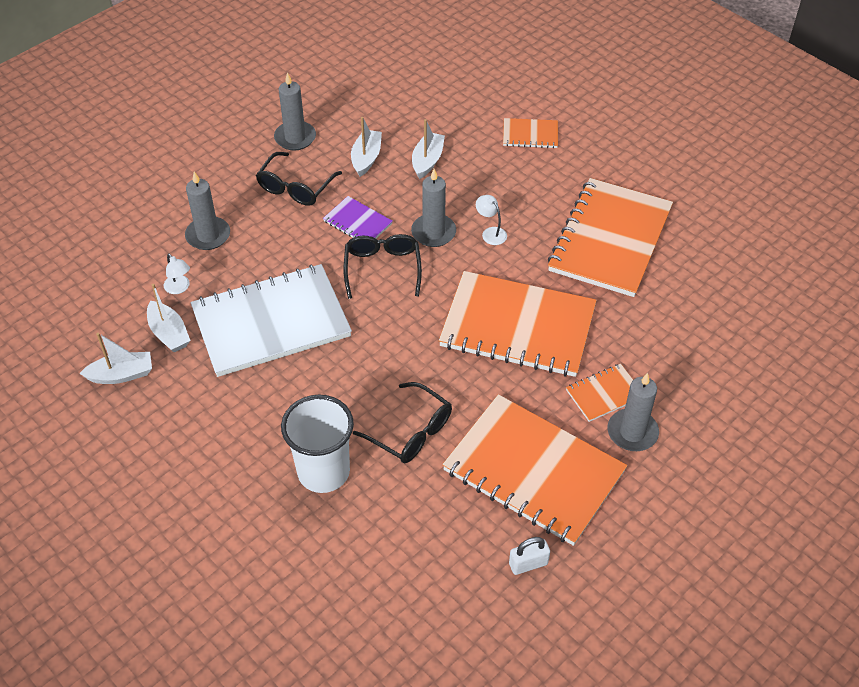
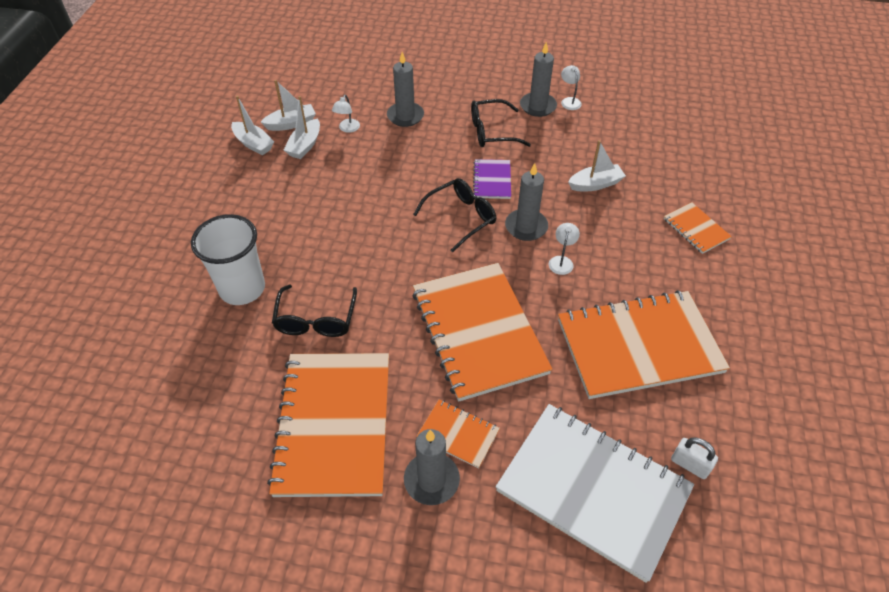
camera: 55 degrees right, 0 degrees up
(271, 322) = (356, 187): white notebook -> white notebook (593, 490)
(310, 114) = (569, 101): none -> white lamp
(366, 158) = (560, 151): white boat -> white boat (291, 124)
(528, 564) = (235, 471): white padlock -> white padlock (690, 464)

